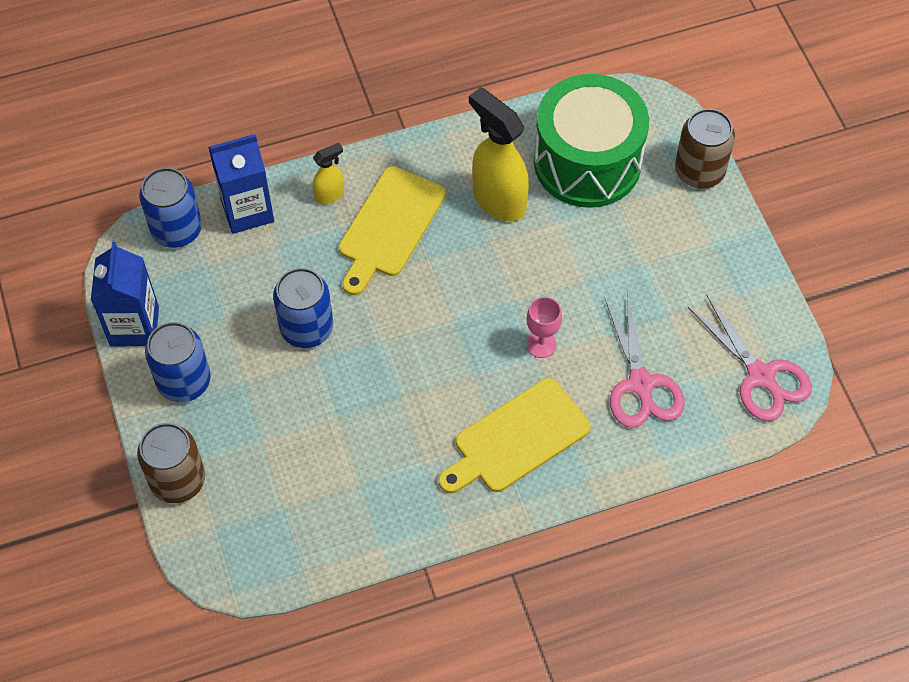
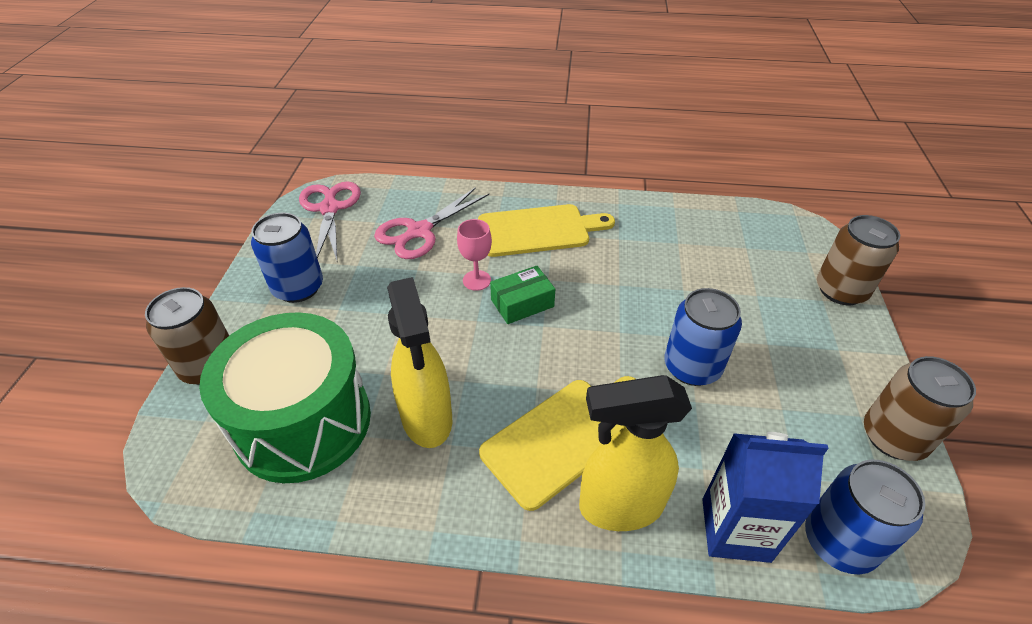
camera: 155 degrees left, 15 degrees down
(134, 326) = (893, 437): blue carton -> brown can
(184, 381) = (833, 364): blue can -> blue can (298, 288)
(330, 195) = (619, 506): yellow spray bottle -> yellow spray bottle, size x2.00
(483, 335) = (522, 303): none -> green box
(641, 384) = (419, 231): pink scissors -> pink scissors turned 150 degrees counterclockwise

